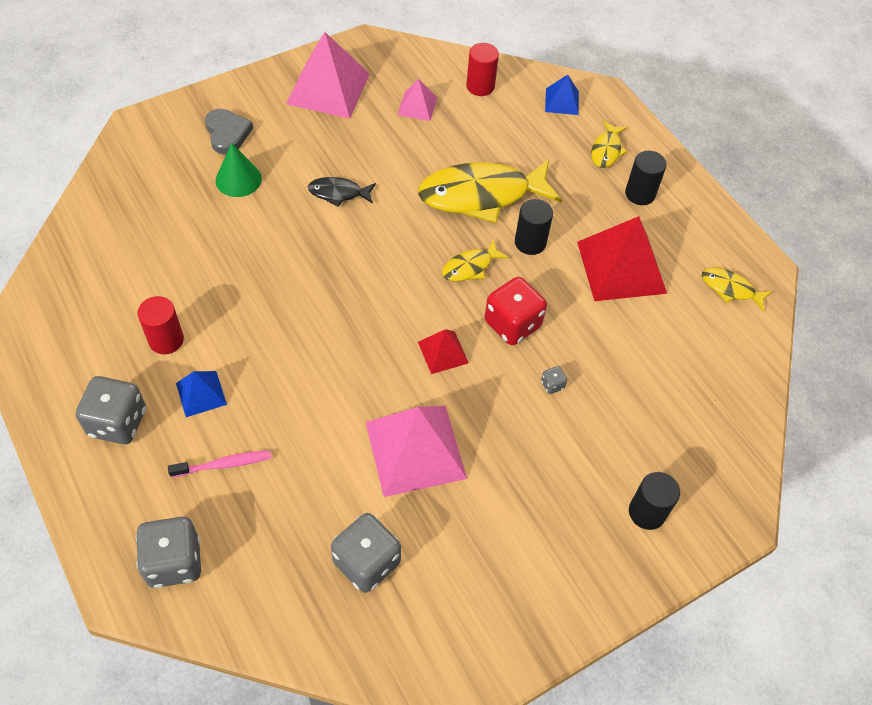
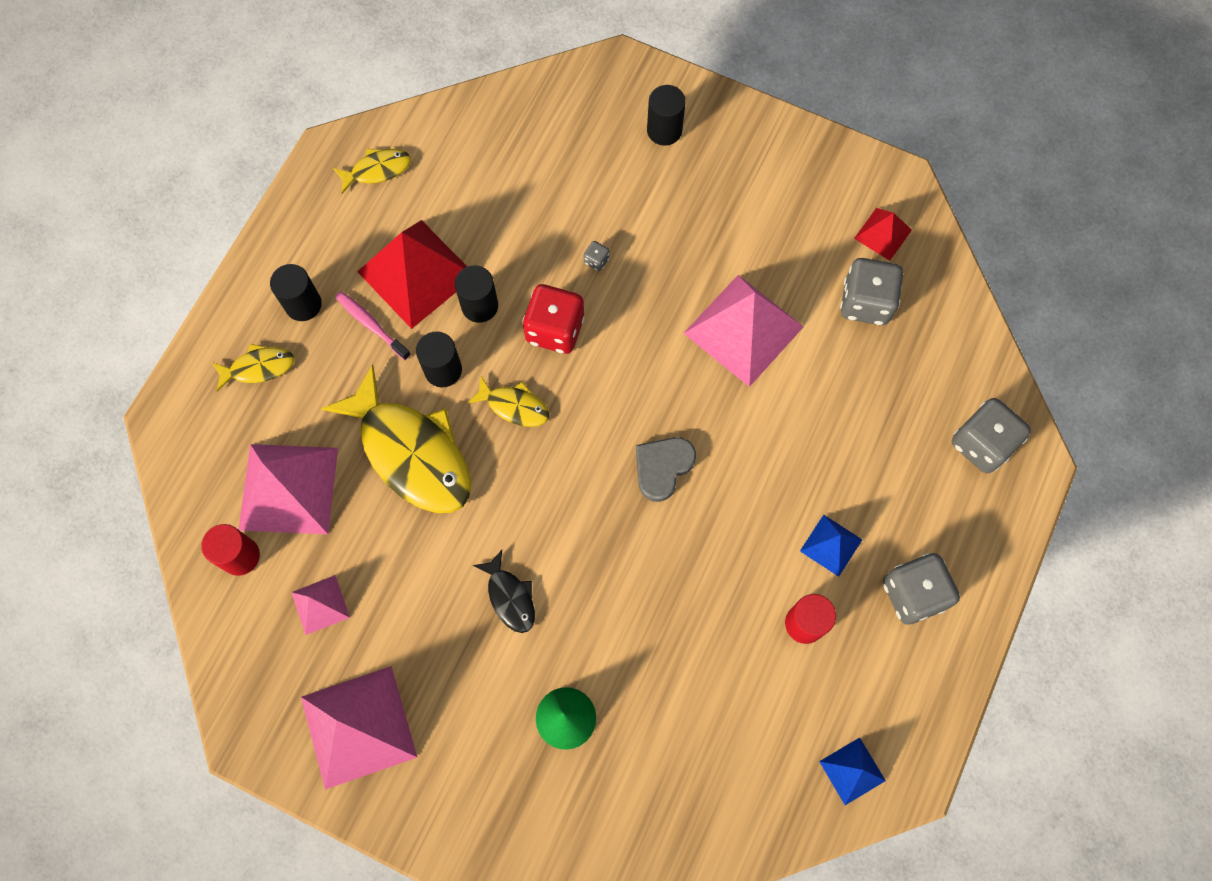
camera: 120 degrees left, 15 degrees up
(224, 464) = (877, 471): pink toothbrush -> pink toothbrush (371, 325)
(227, 133) = (509, 786): grey heart -> grey heart (662, 467)
(443, 352) = (630, 369): red pyramid -> red pyramid (882, 234)
(507, 126) = (288, 488): none -> pink pyramid
(562, 101) = (208, 454): blue pyramid -> blue pyramid (852, 771)
(566, 290) = (479, 306): none -> black cylinder
(730, 289) = (377, 170): yellow fish -> yellow fish turned 105 degrees counterclockwise

